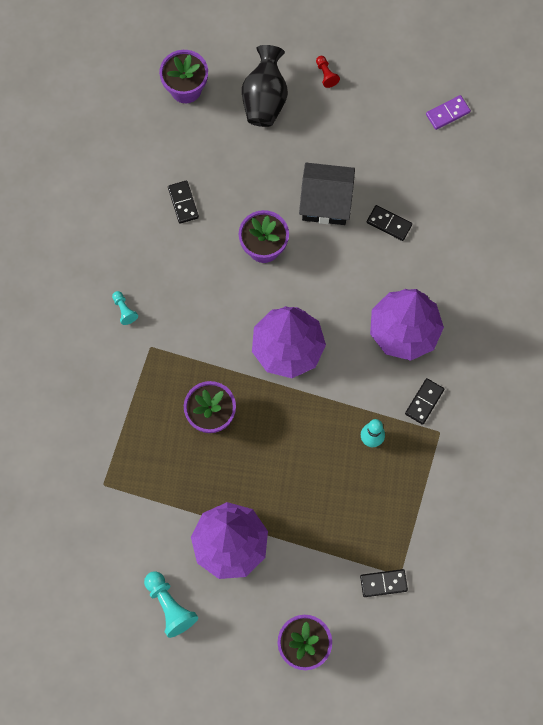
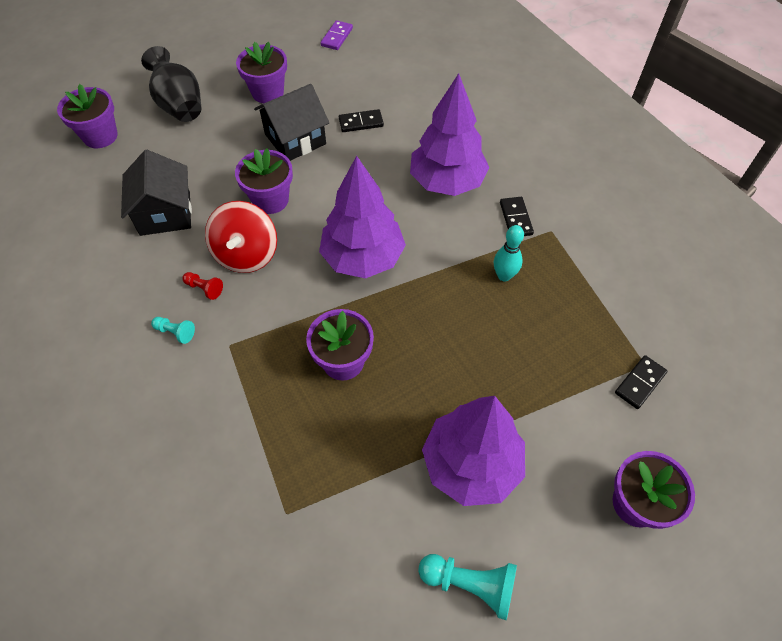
camera: 40 degrees left, 15 degrees down
(183, 203) = (165, 213): black domino -> black house
(212, 283) = (246, 254): none -> red spinning top
(326, 74) = (218, 65): red pawn -> red pawn (204, 288)
(342, 136) = (267, 92): none -> purple flower pot

